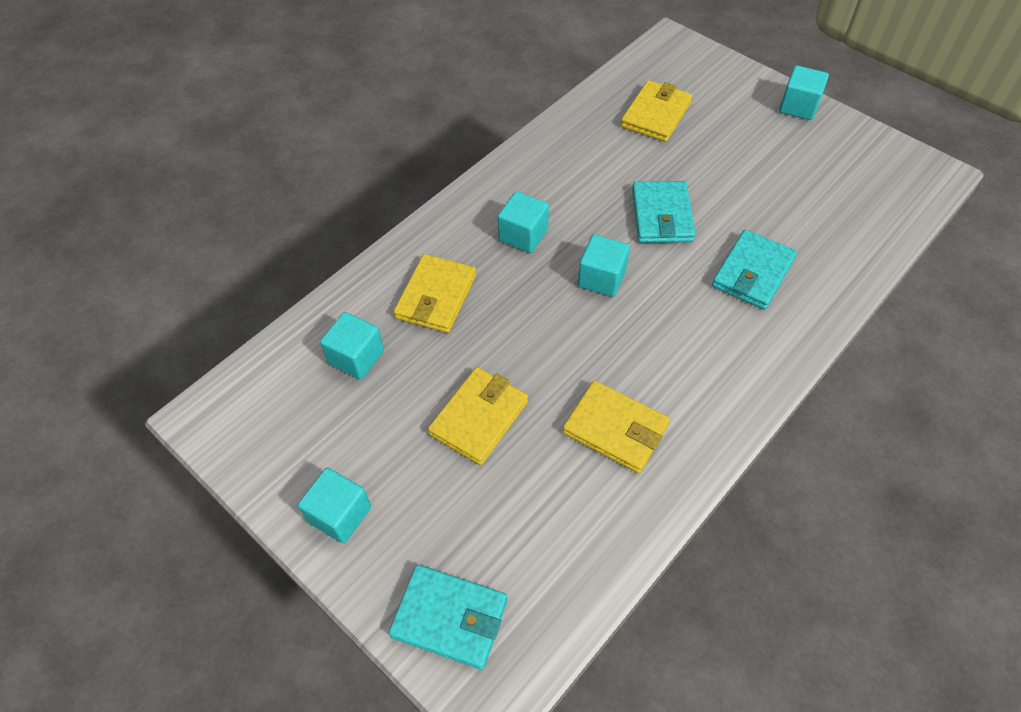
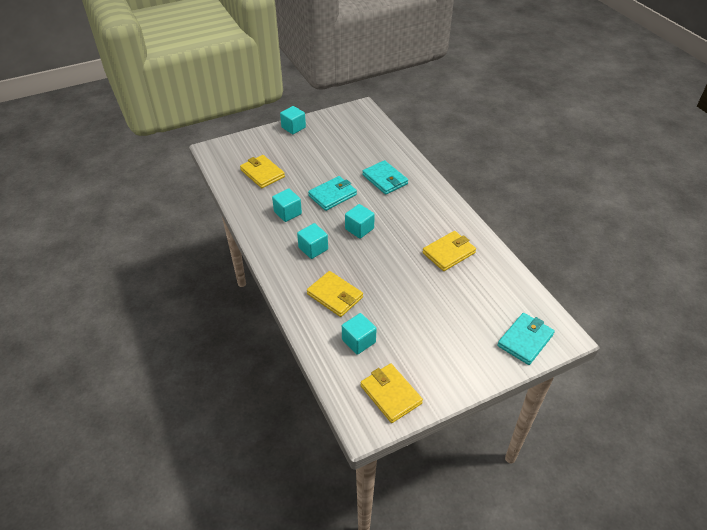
camera: 70 degrees left, 10 degrees down
(340, 514) = (456, 371): turquoise cube -> turquoise cube (287, 213)
(479, 418) = (421, 299): yellow wallet -> yellow wallet (391, 394)
(661, 215) = (332, 195): turquoise wallet -> turquoise wallet turned 60 degrees counterclockwise

